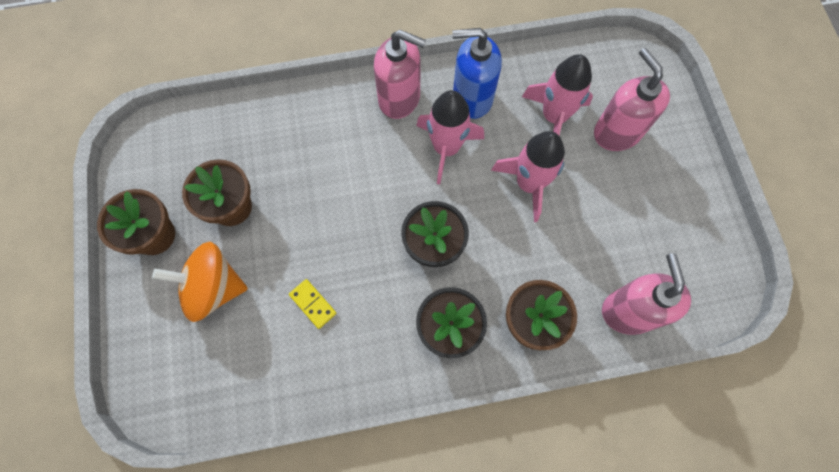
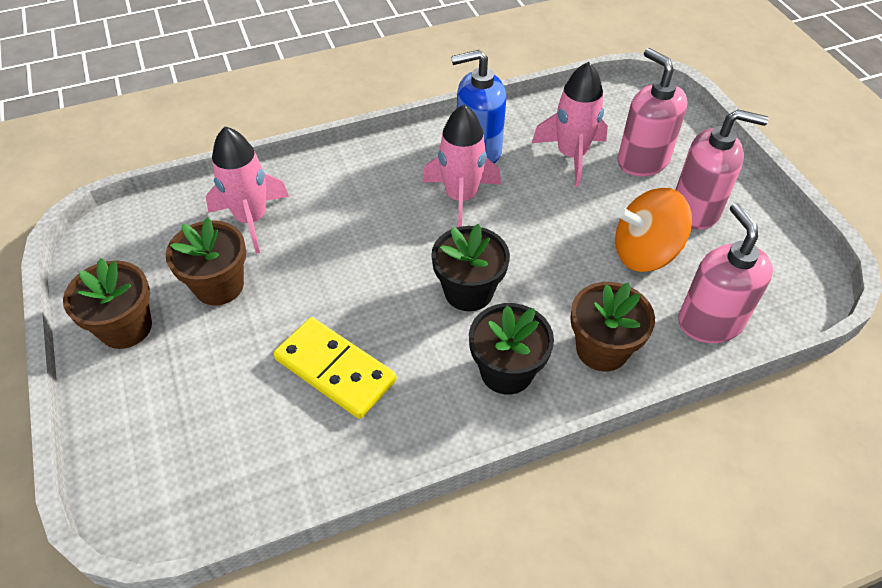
camera: 10 degrees left, 20 degrees down
(214, 288) = (207, 371): orange spinning top -> orange spinning top (645, 253)
(313, 304) = (335, 370): yellow domino -> yellow domino, size x1.96
(399, 98) = (398, 160): pink soap dispenser -> pink soap dispenser (696, 209)
(529, 184) = (561, 218): pink rocket -> pink rocket (251, 219)

